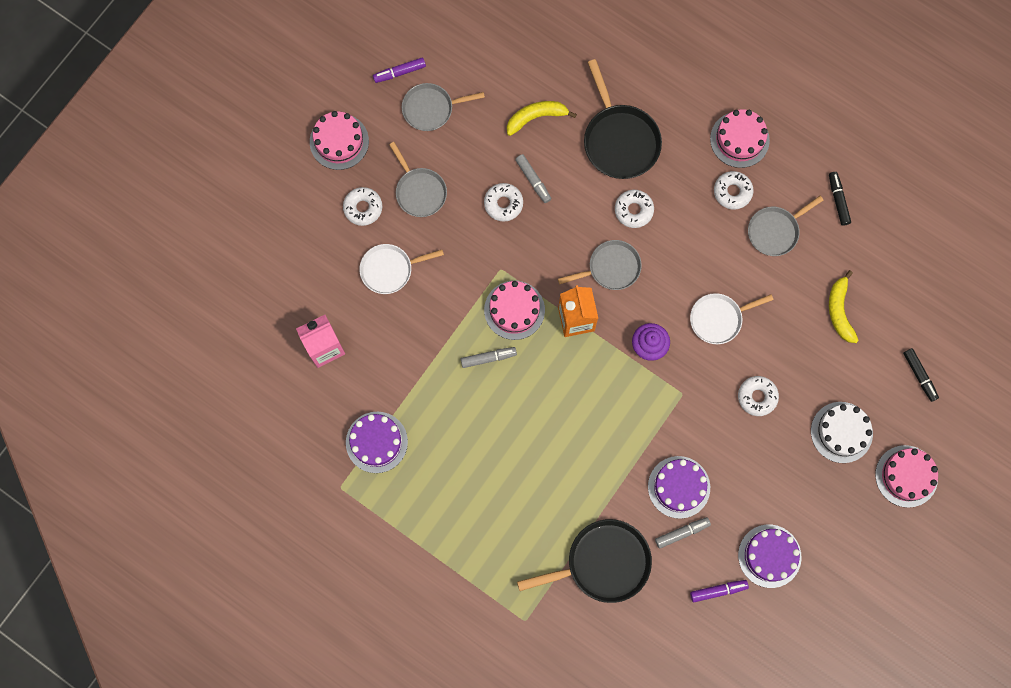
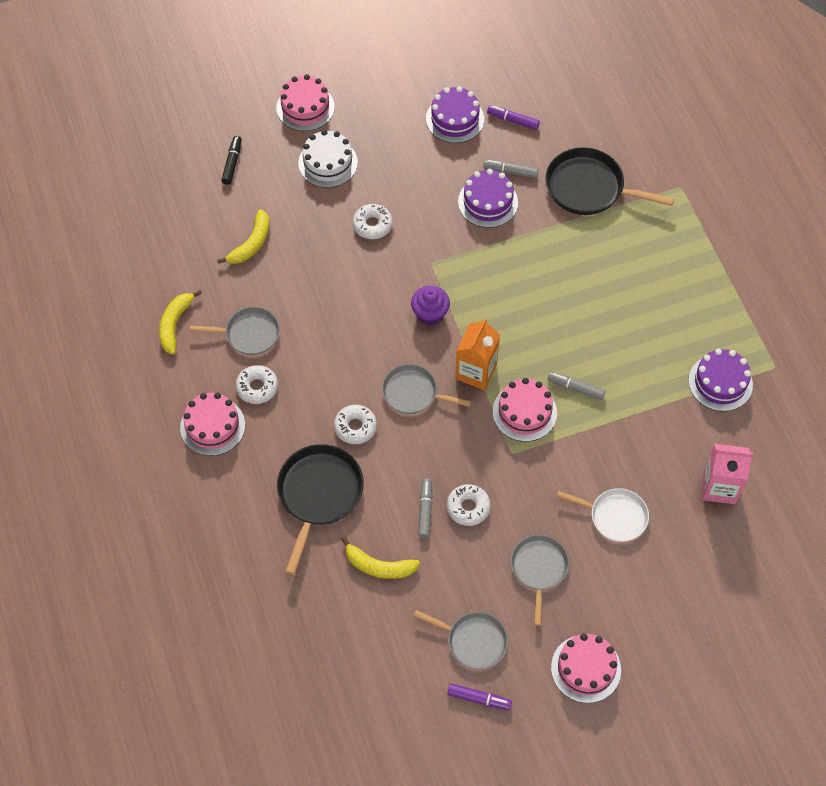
camera: 145 degrees left, 15 degrees down
(363, 208) = (603, 588): white donut -> none
(718, 319) = (355, 298): white pan -> none
(838, 200) = (175, 324): black marker -> yellow banana

